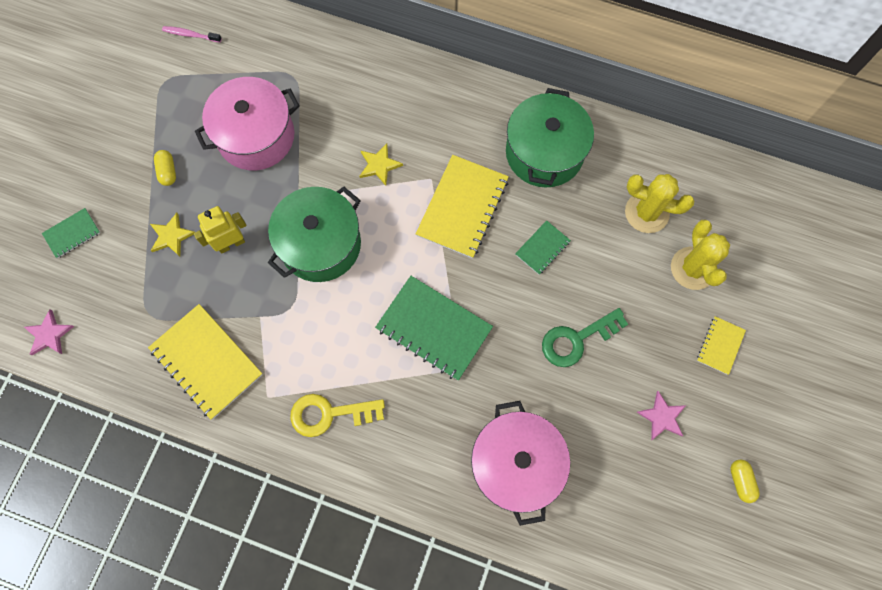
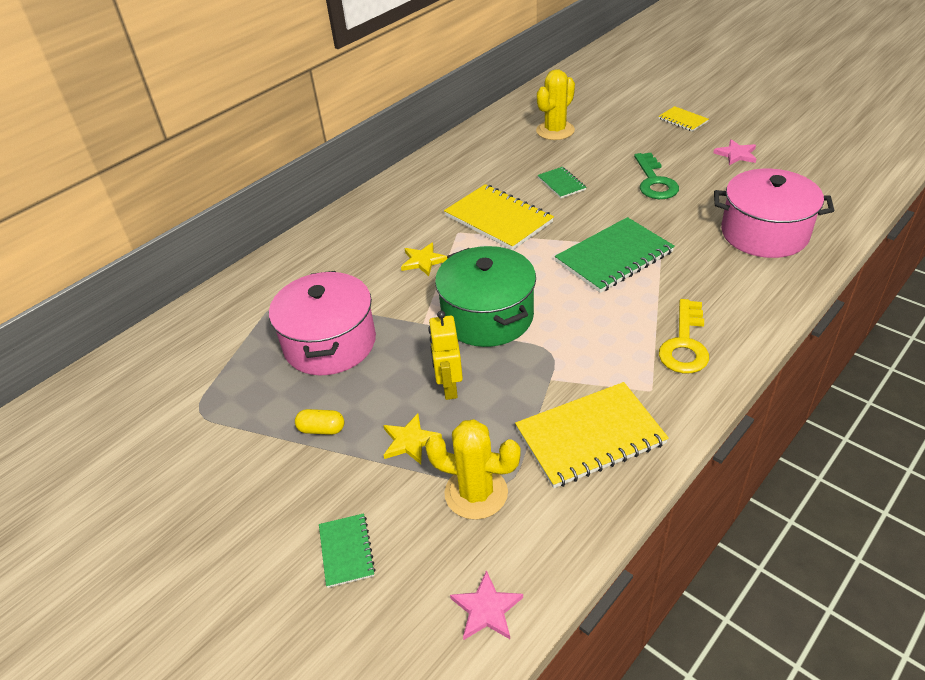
camera: 65 degrees left, 30 degrees down
(190, 35) = (159, 376): pink toothbrush -> none
(544, 153) = (472, 167): green pot -> none
(693, 268) = (613, 120): yellow cactus -> yellow cactus (476, 493)
(740, 481) = (797, 131): yellow capsule -> none

